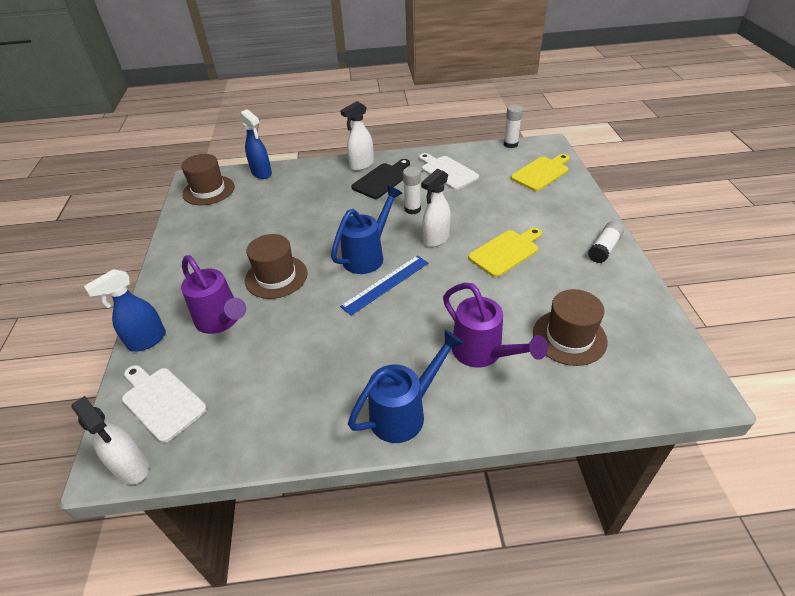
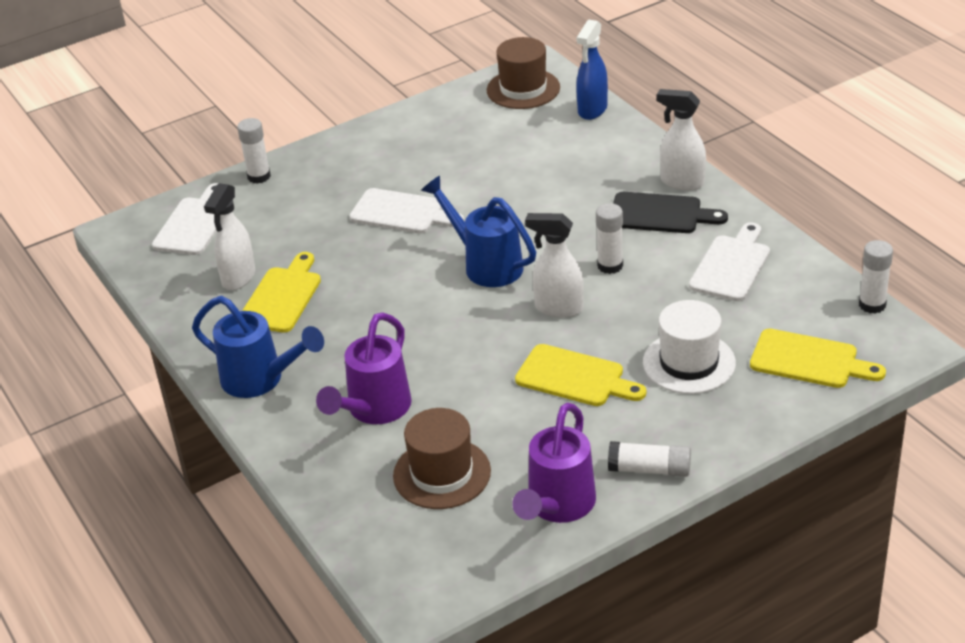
camera: 65 degrees right, 5 degrees down
(132, 467) = (121, 244): white spray bottle -> white spray bottle (238, 278)
(147, 341) = (259, 176): blue spray bottle -> white glue stick
(221, 321) = (312, 208): purple watering can -> purple watering can (557, 507)
(276, 277) = (401, 213): brown hat -> white cutting board
(312, 369) = (282, 297): none -> yellow cutting board
(368, 255) = (486, 264): blue watering can -> blue watering can turned 150 degrees counterclockwise
(386, 284) = (442, 298): blue ruler -> none
(519, 208) = (689, 363): none -> white hat

